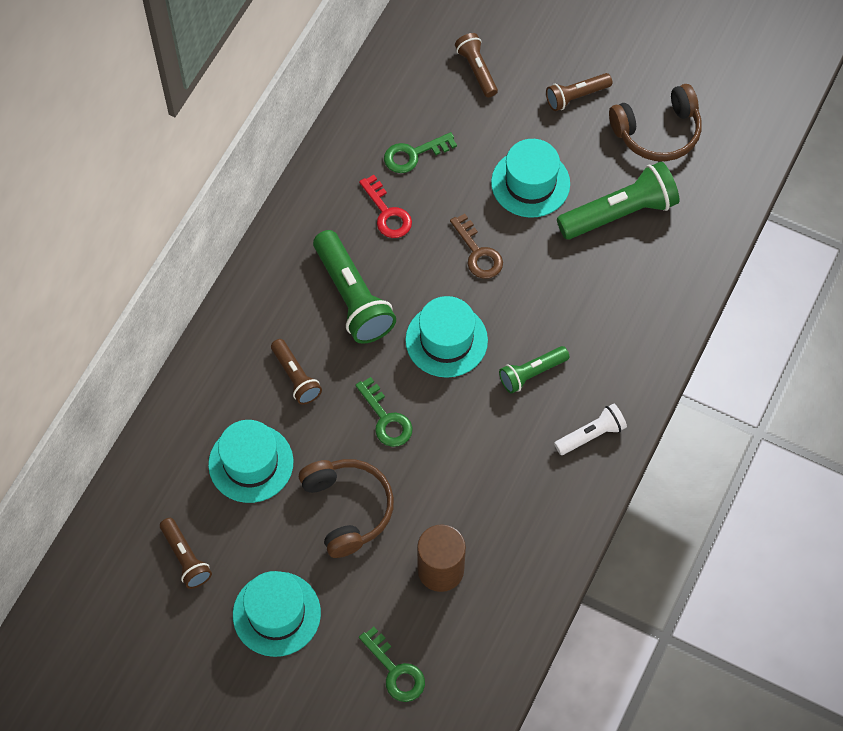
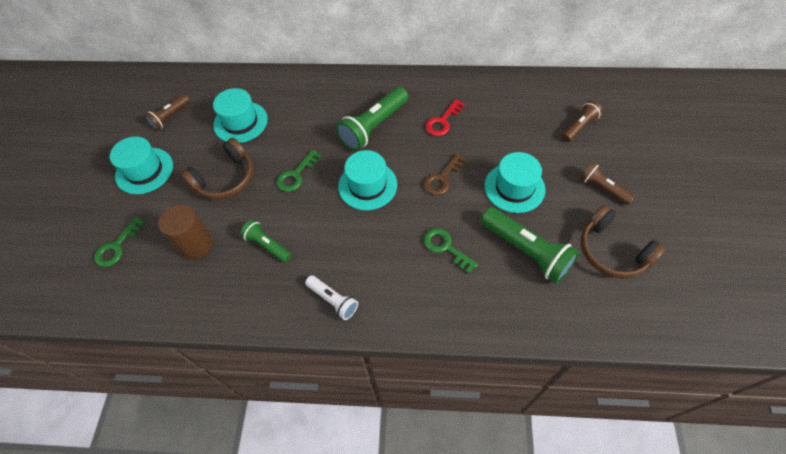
camera: 70 degrees right, 5 degrees down
(295, 377) = (306, 121): brown flashlight -> none
(414, 154) = (493, 118): green key -> green key (446, 248)
(532, 373) = (366, 243): green flashlight -> green flashlight (267, 245)

